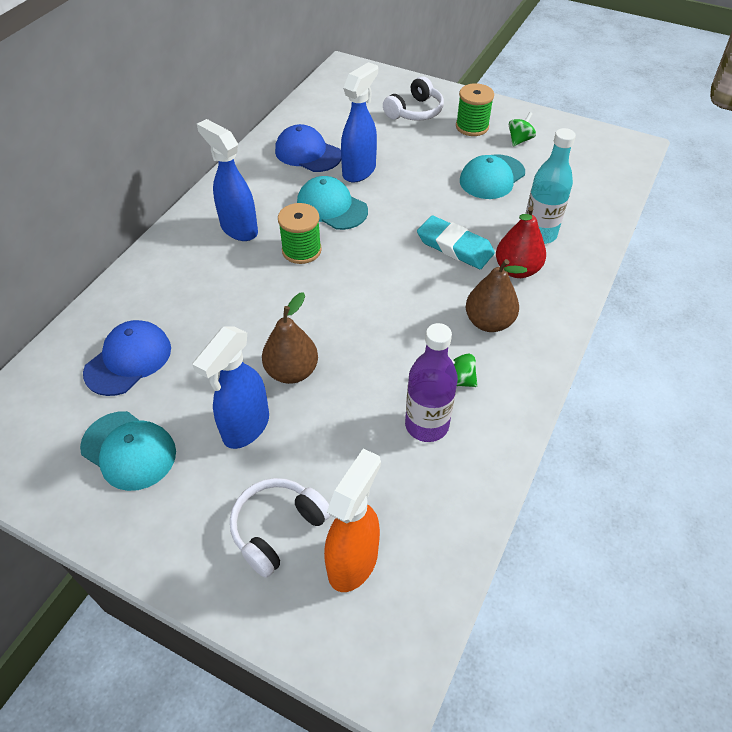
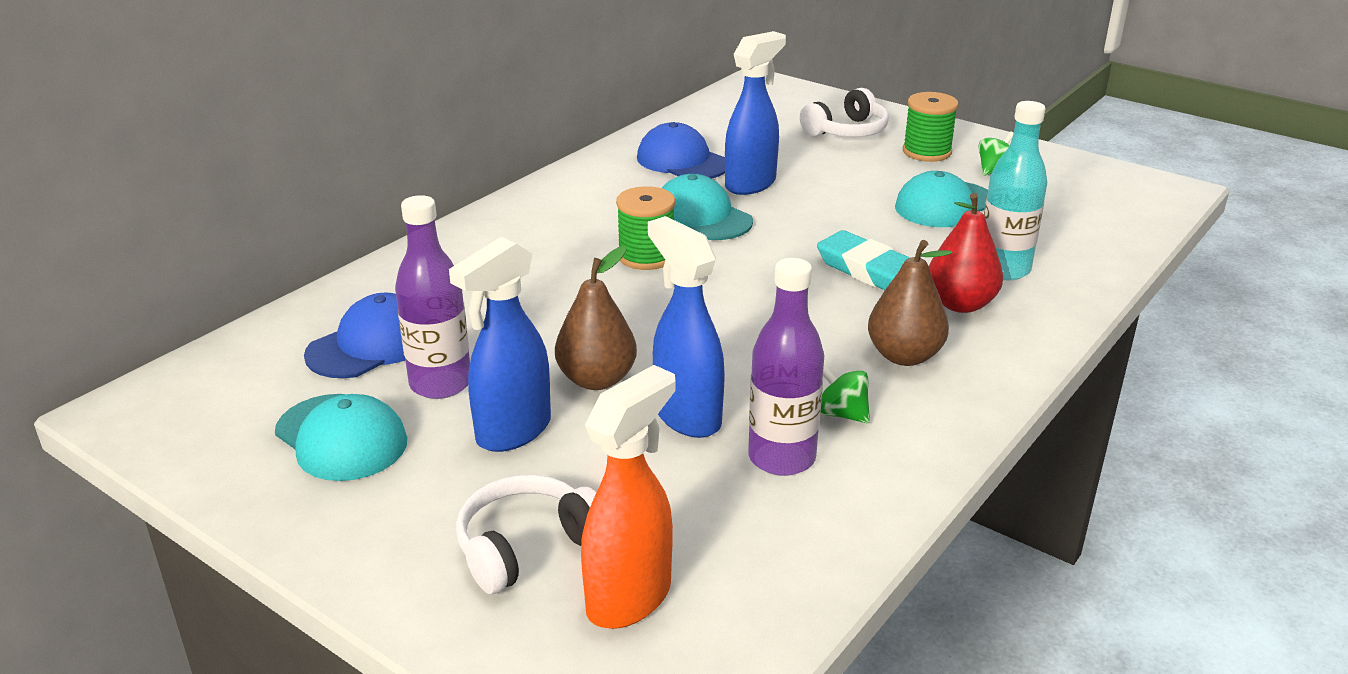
camera: 10 degrees right, 20 degrees down
(186, 390) = (440, 384): none -> purple bottle
(238, 229) = (564, 228): blue spray bottle -> blue spray bottle (686, 416)

